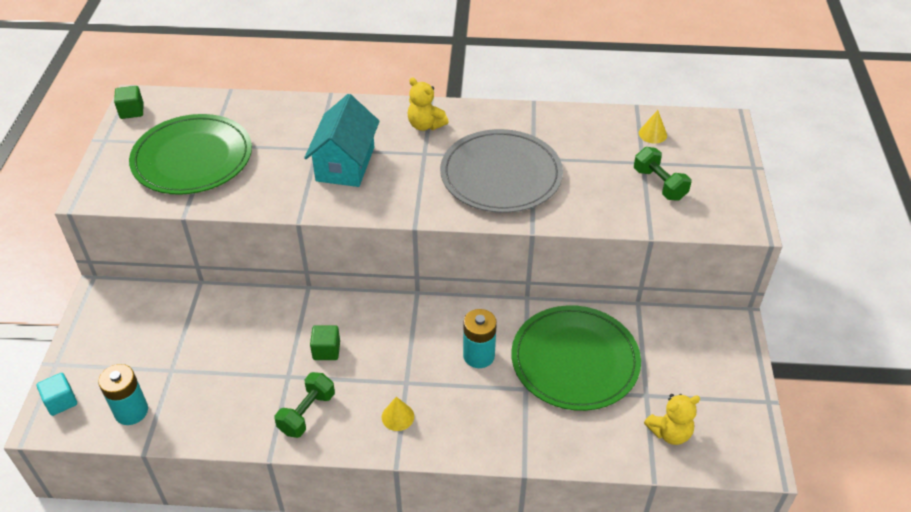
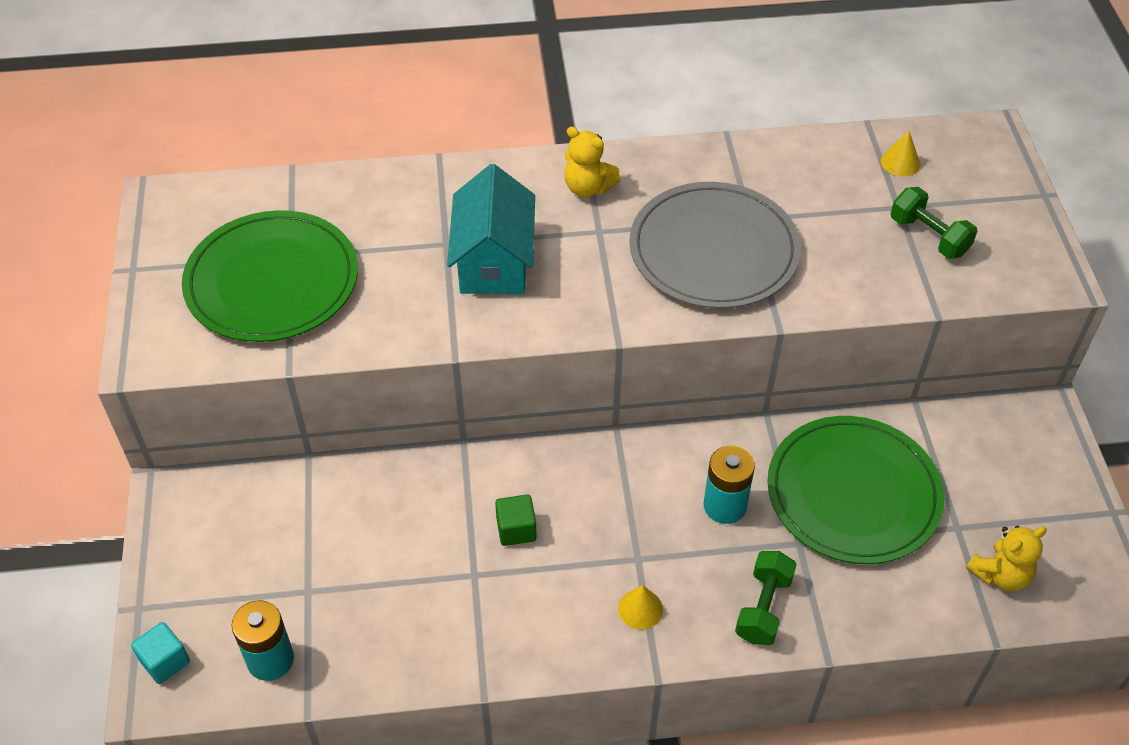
camera: 10 degrees left, 5 degrees up
(132, 111) = (157, 218): green cube -> none
(307, 413) = (516, 624): green dumbbell -> green dumbbell (763, 608)

